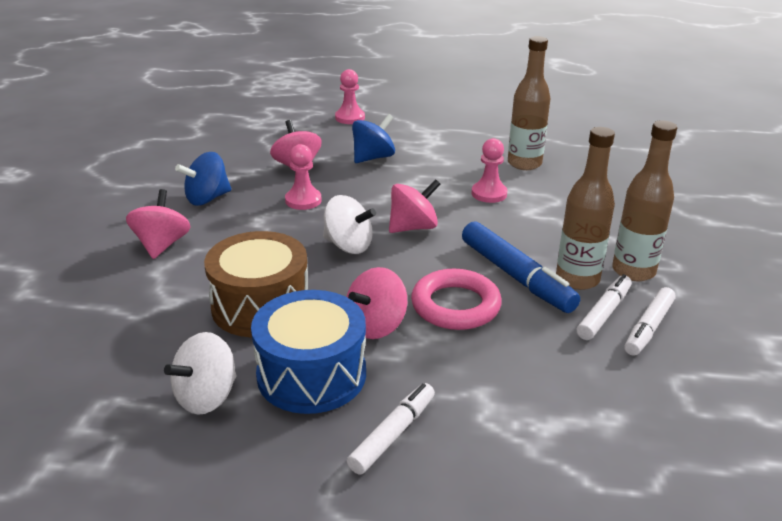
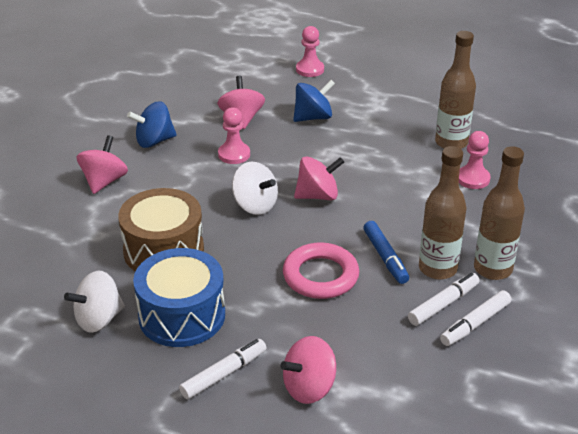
camera: 15 degrees right, 5 degrees up
(376, 326) = (248, 283): pink spinning top -> pink spinning top (309, 387)
(489, 194) = (401, 171): pink pawn -> pink pawn (473, 179)
(516, 276) = (385, 257): blue marker -> blue marker, size x0.65

